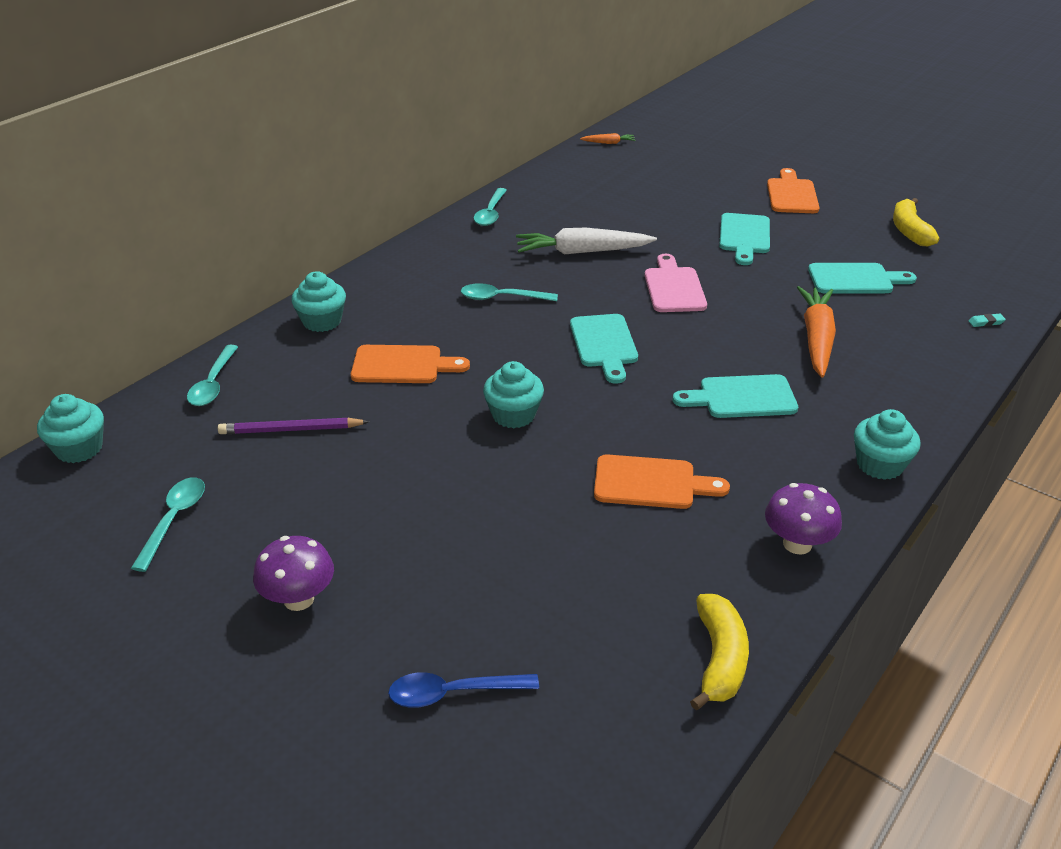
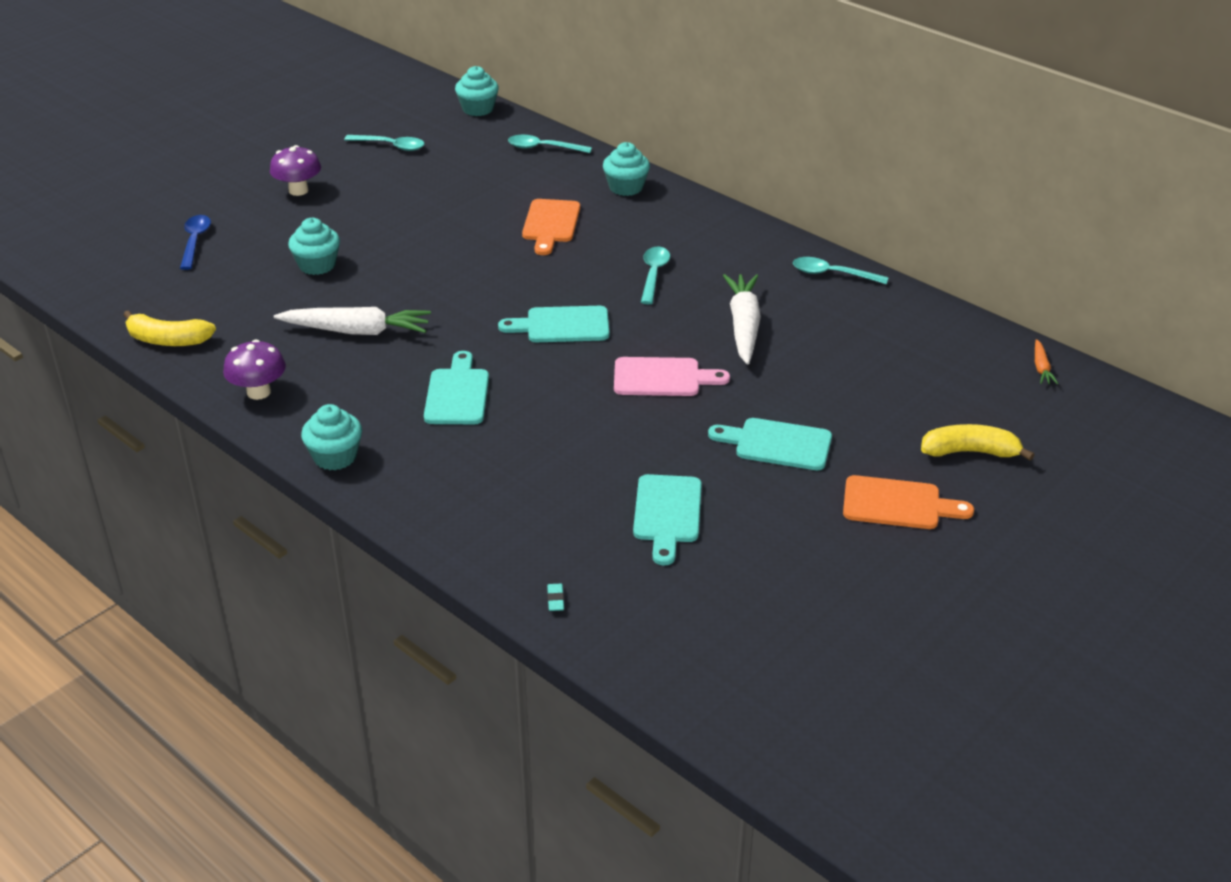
camera: 95 degrees right, 0 degrees up
(291, 430) = (476, 180): purple pencil -> none
(513, 415) = (466, 273): turquoise cupcake -> turquoise cupcake (317, 265)
(651, 483) = (357, 331): orange cutting board -> white carrot
(816, 338) = (546, 458): orange carrot -> none
(909, 231) = (792, 593): yellow banana -> yellow banana (970, 452)

